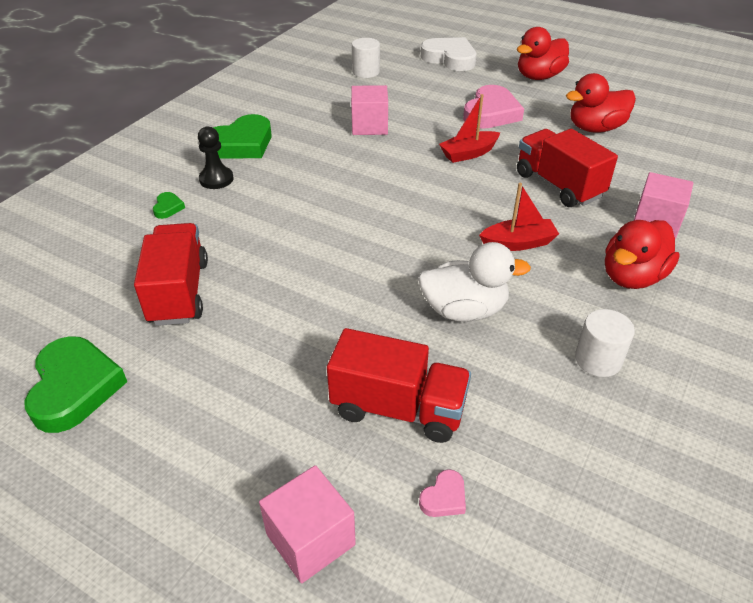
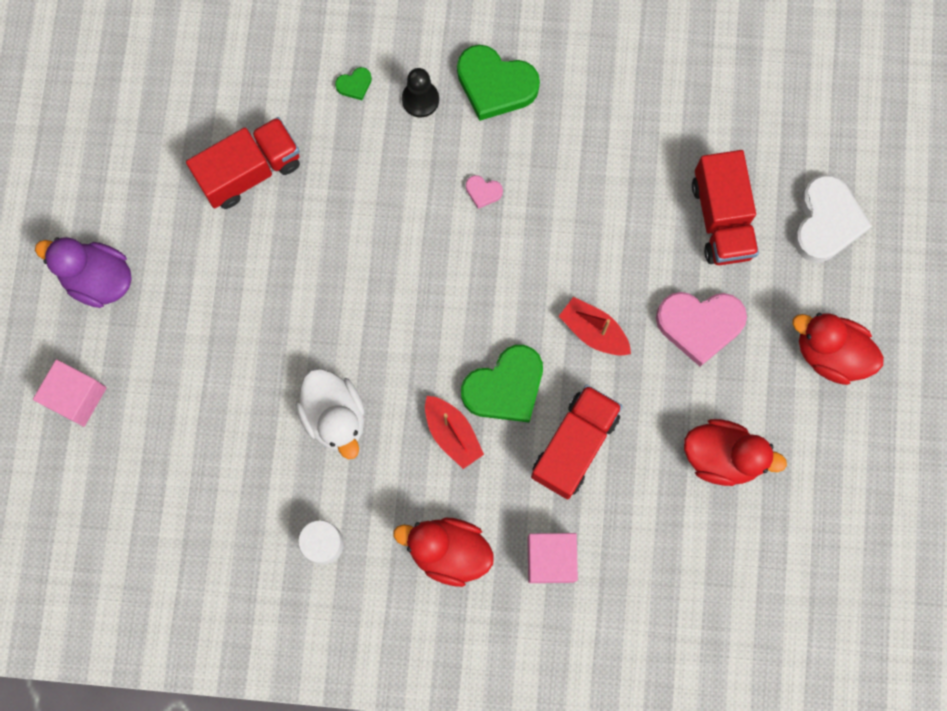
camera: 65 degrees right, 35 degrees up
(75, 388) = (122, 164): green heart -> green heart (505, 387)
(181, 458) = (98, 279): none -> purple duck
(366, 72) = (731, 134): white cylinder -> none
(369, 126) = (600, 200): pink cube -> none
(398, 408) = (205, 407): red truck -> red truck (722, 219)
(444, 497) = (142, 469): pink heart -> pink heart (483, 192)
(595, 128) = (722, 457): red duck -> red duck turned 150 degrees clockwise

